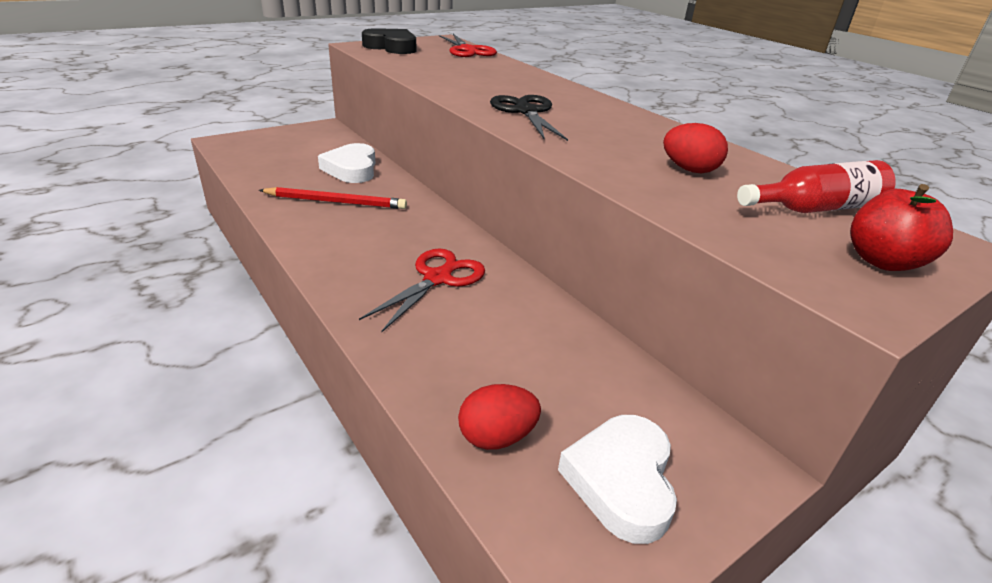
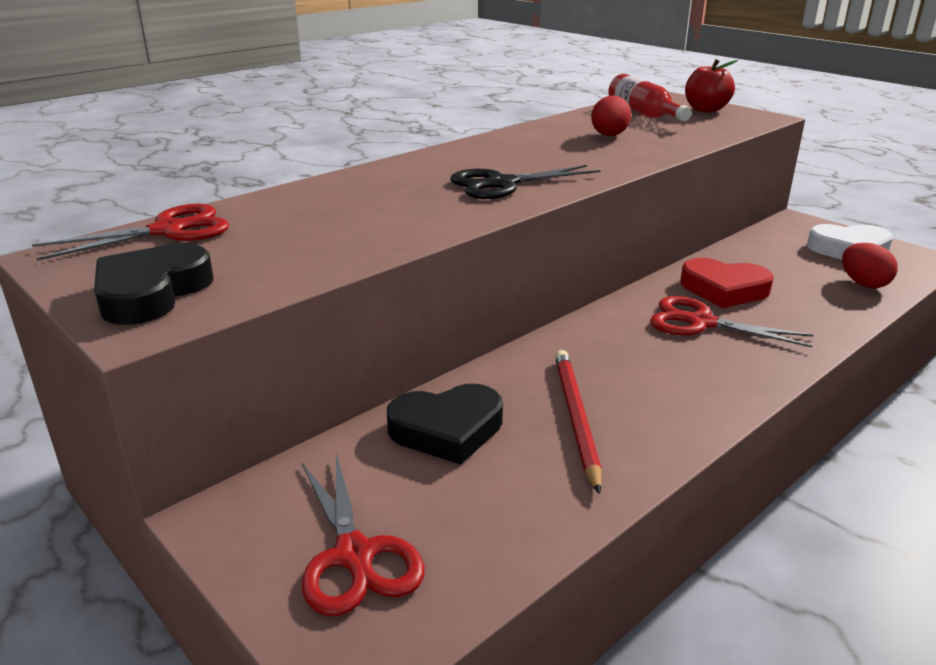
camera: 95 degrees left, 5 degrees down
(277, 145) = (354, 555): none -> red scissors
(351, 169) = (447, 429): white heart -> black heart
(503, 312) = (724, 289): none -> red heart

